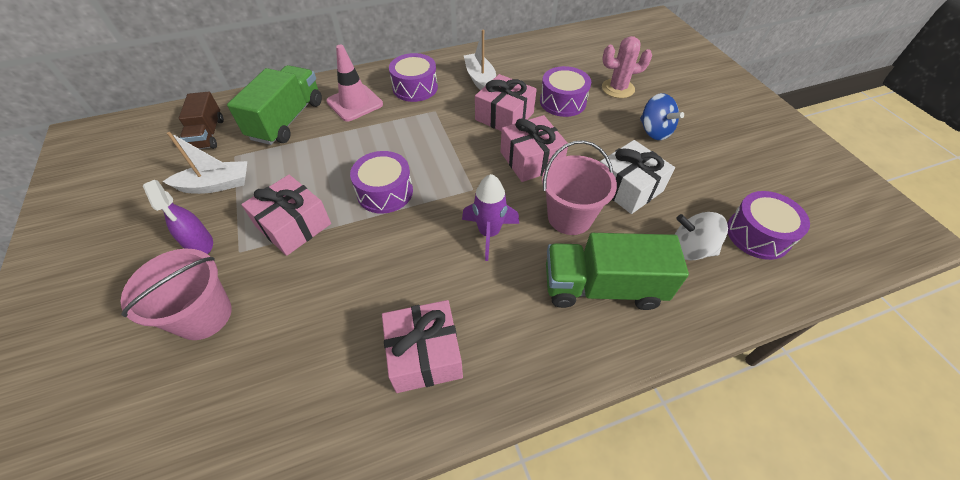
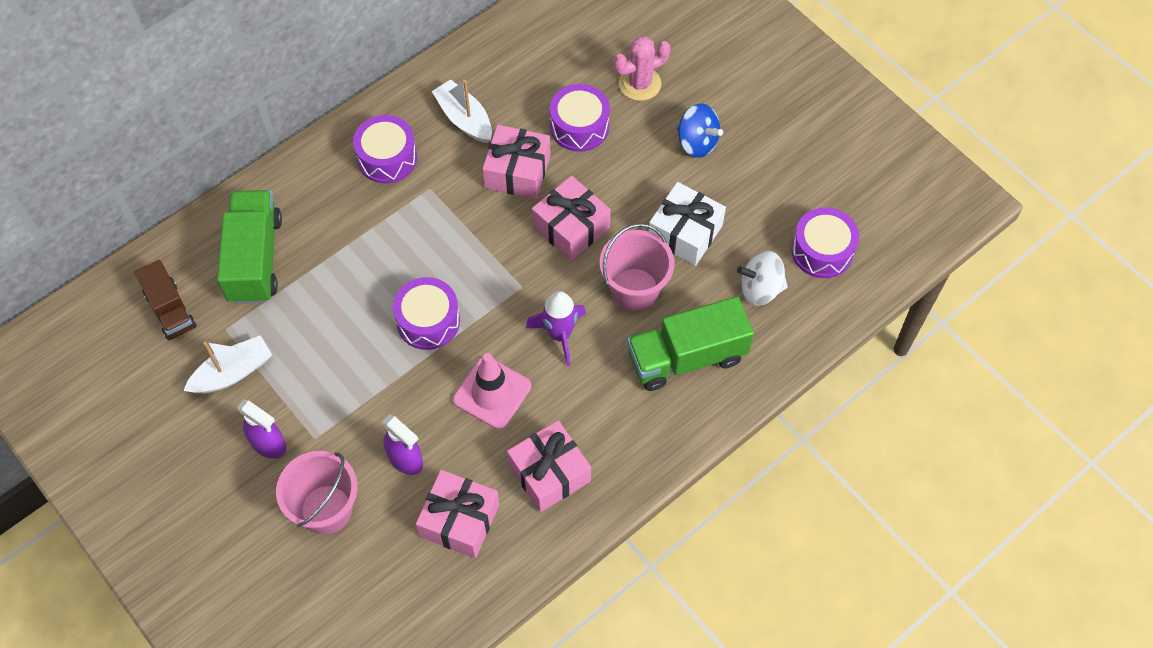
camera: 20 degrees left, 10 degrees up
(294, 225) = (353, 392): pink gift -> pink gift (459, 520)
(300, 295) = (405, 460): none -> purple spray bottle
(355, 103) = (324, 206): pink traffic cone -> pink traffic cone (492, 393)

